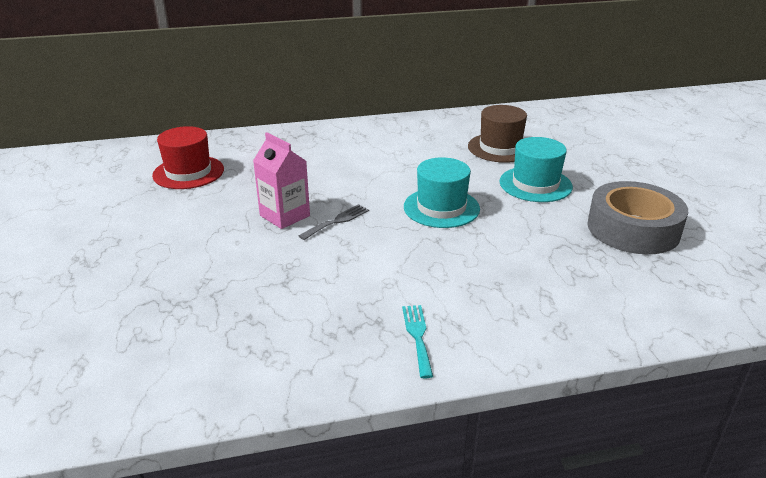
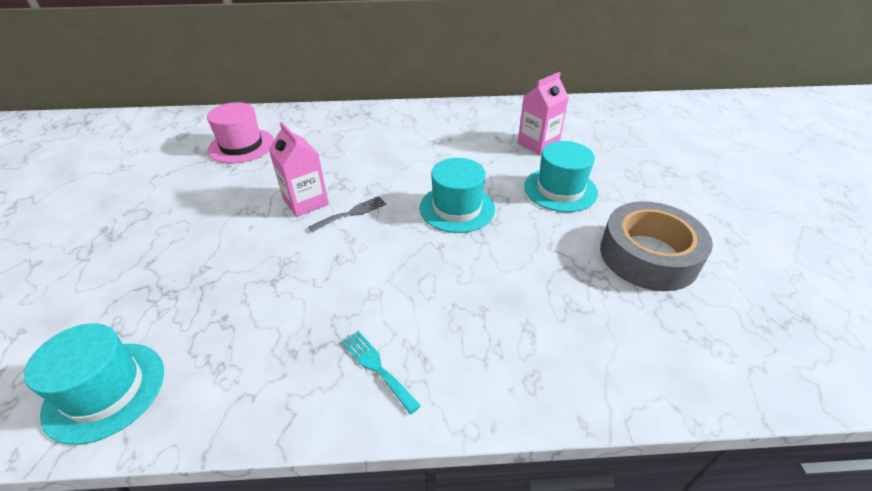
camera: 10 degrees right, 10 degrees up
(159, 384) = (105, 390): none -> turquoise hat
(188, 172) = (241, 146): red hat -> pink hat
(417, 336) = (377, 367): turquoise fork -> turquoise fork turned 45 degrees counterclockwise
(500, 148) = (538, 144): brown hat -> pink carton

